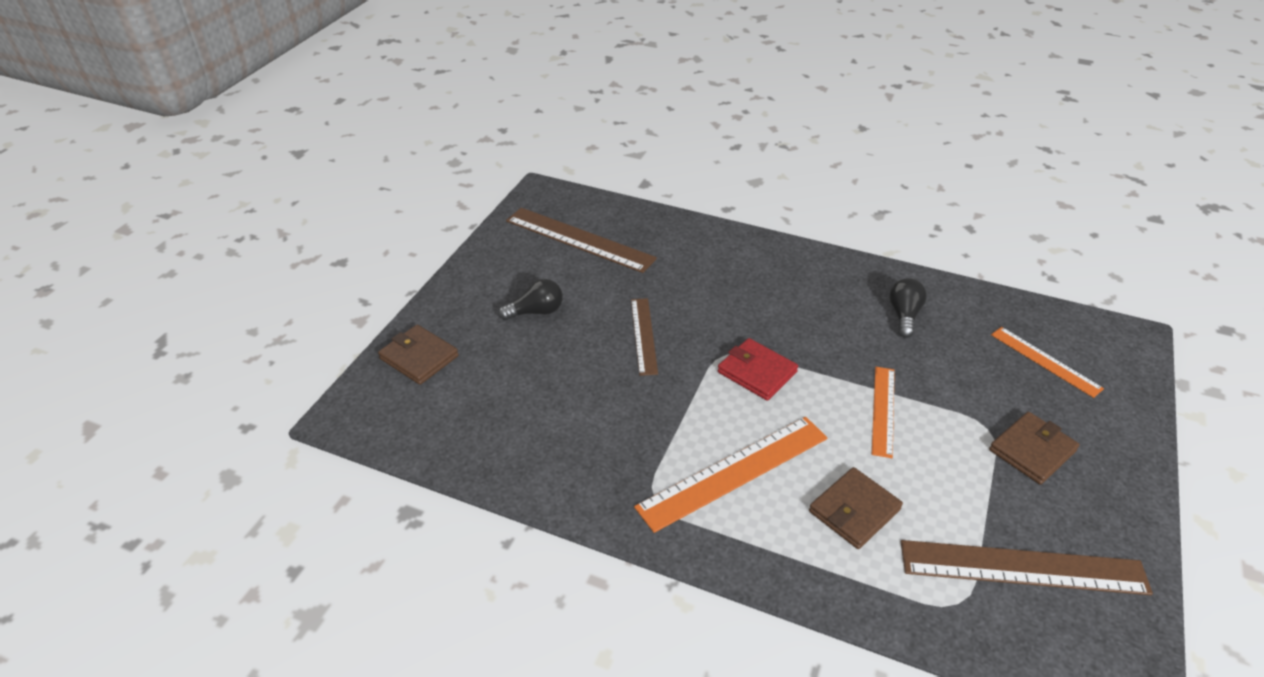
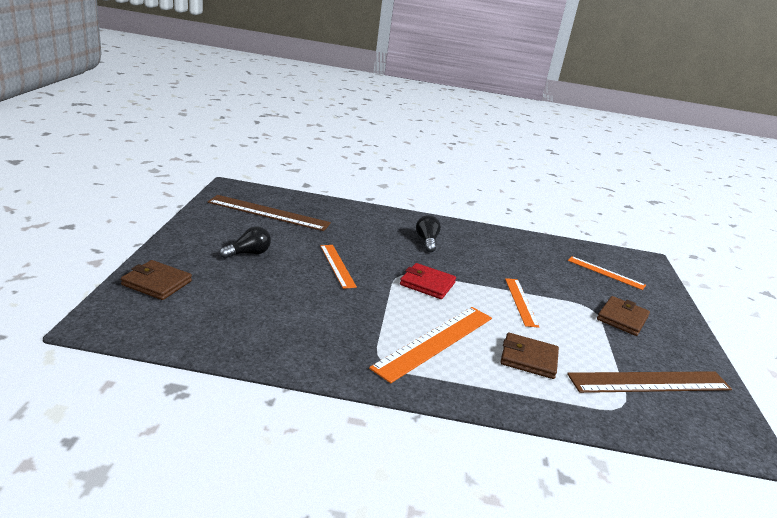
camera: 20 degrees left, 15 degrees down
(644, 335) = (337, 265): brown ruler -> orange ruler
(854, 511) = (528, 358): brown wallet -> brown wallet turned 75 degrees clockwise
(904, 315) = (510, 252): black light bulb -> black light bulb (427, 241)

